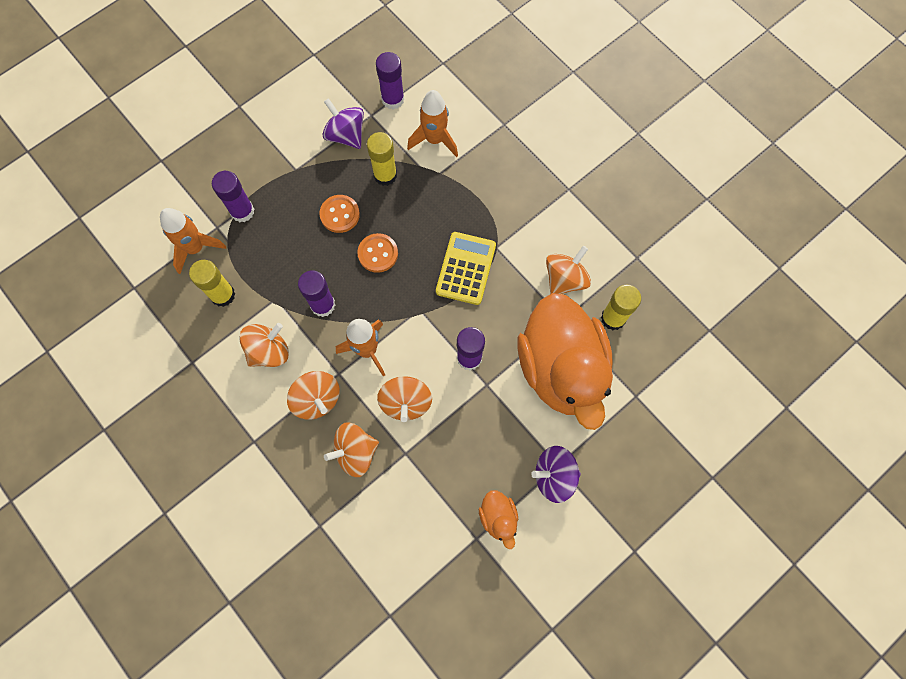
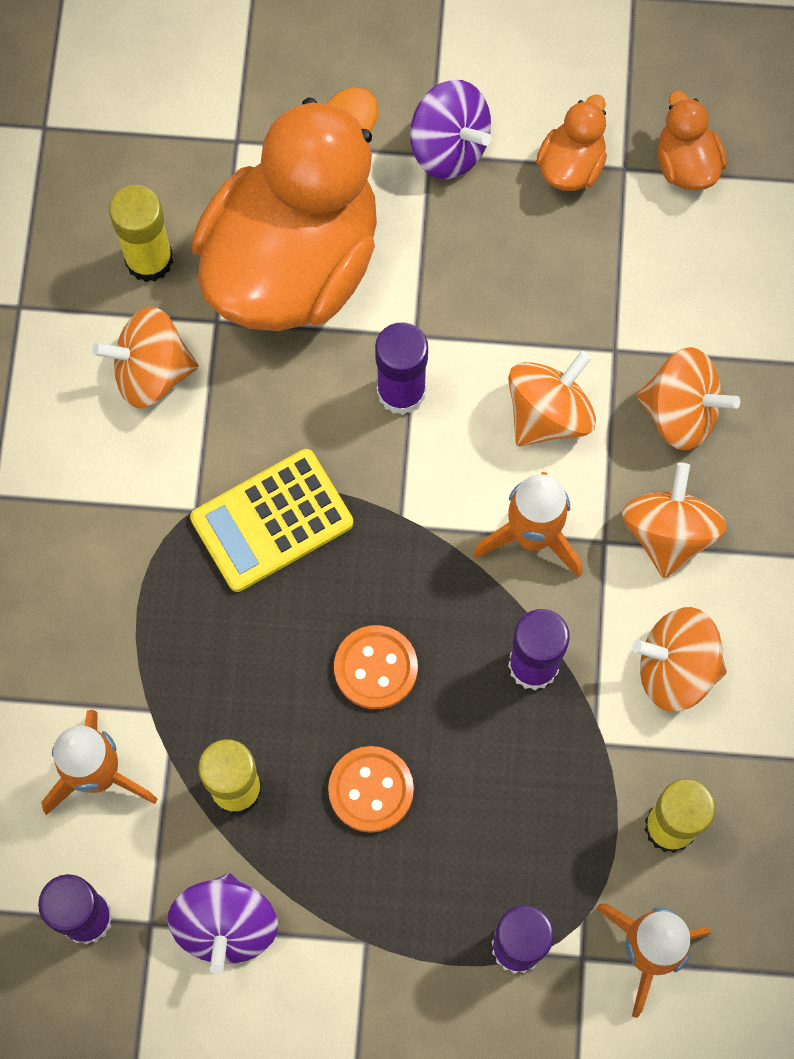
camera: 135 degrees left, 0 degrees up
(453, 567) = (686, 164): none -> orange duck

